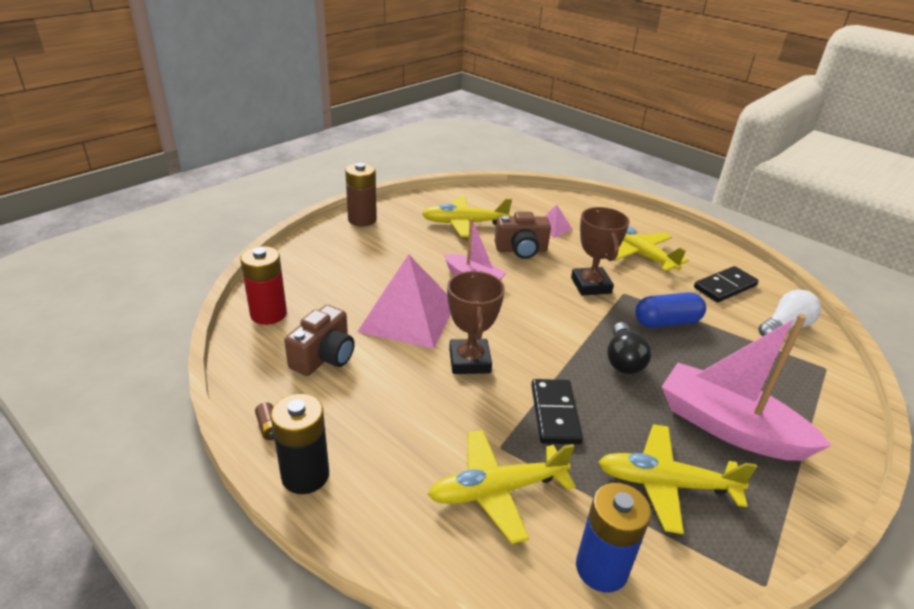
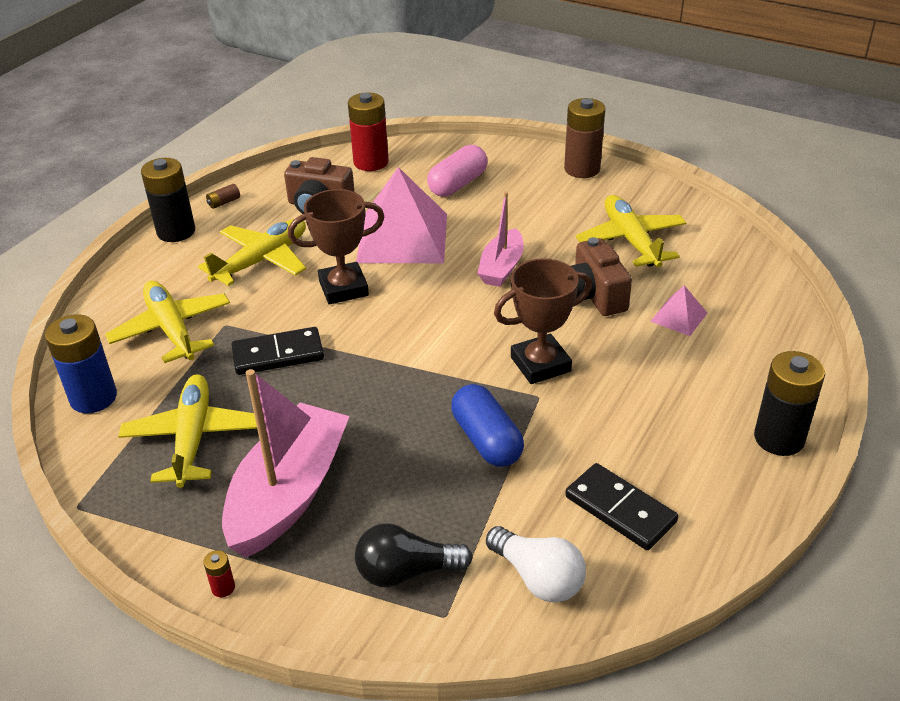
camera: 80 degrees right, 5 degrees up
(343, 275) = (458, 184): none -> pink capsule
(623, 360) = (386, 401): black light bulb -> black light bulb (406, 571)
(639, 254) = (660, 409): yellow plane -> yellow plane (262, 260)
(664, 227) = (779, 438): none -> black battery
(835, 477) = (223, 588): none -> red battery

